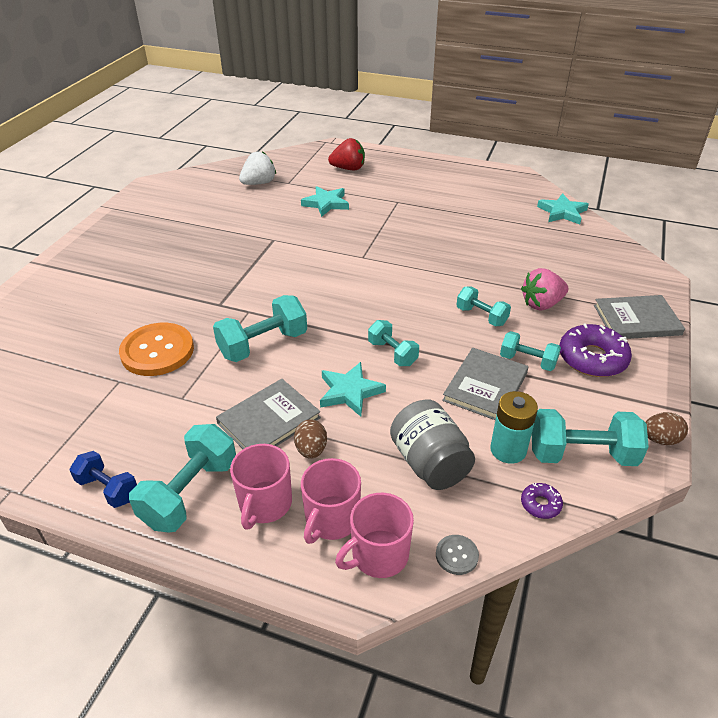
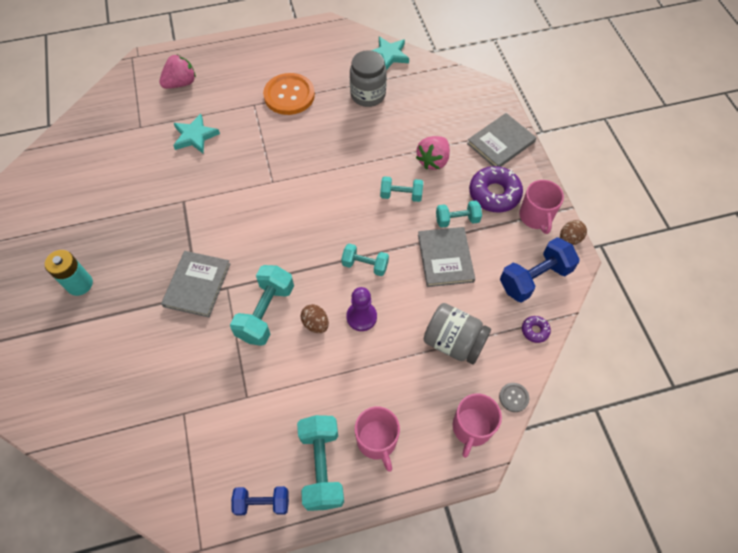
camera: 35 degrees left, 20 degrees up
(157, 351) = (188, 368): orange button -> orange button (289, 95)
(259, 183) = (113, 140): white strawberry -> none
(269, 420) = (326, 376): grey book -> grey book (197, 285)
(311, 450) = (373, 380): brown egg -> brown egg (315, 324)
(331, 519) = (426, 423): pink mug -> pink mug (536, 217)
(348, 169) = (181, 83): red strawberry -> pink strawberry
(349, 392) = (361, 317): turquoise star -> purple pawn
(508, 450) = (492, 301): turquoise battery -> turquoise battery (79, 284)
(514, 232) = (368, 95): none -> grey jar
(581, 454) = (534, 278): turquoise dumbbell -> blue dumbbell

